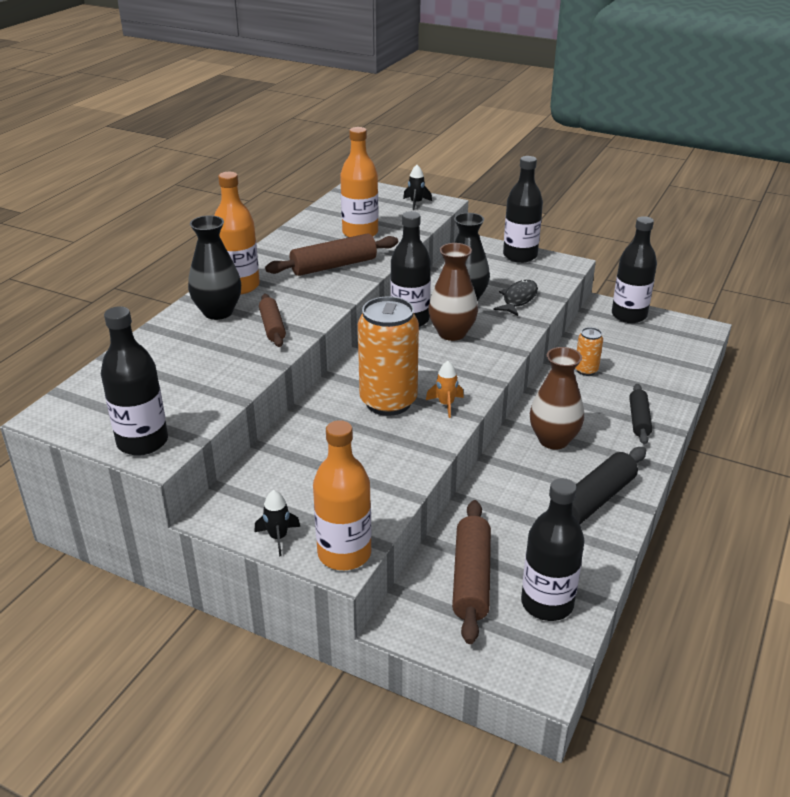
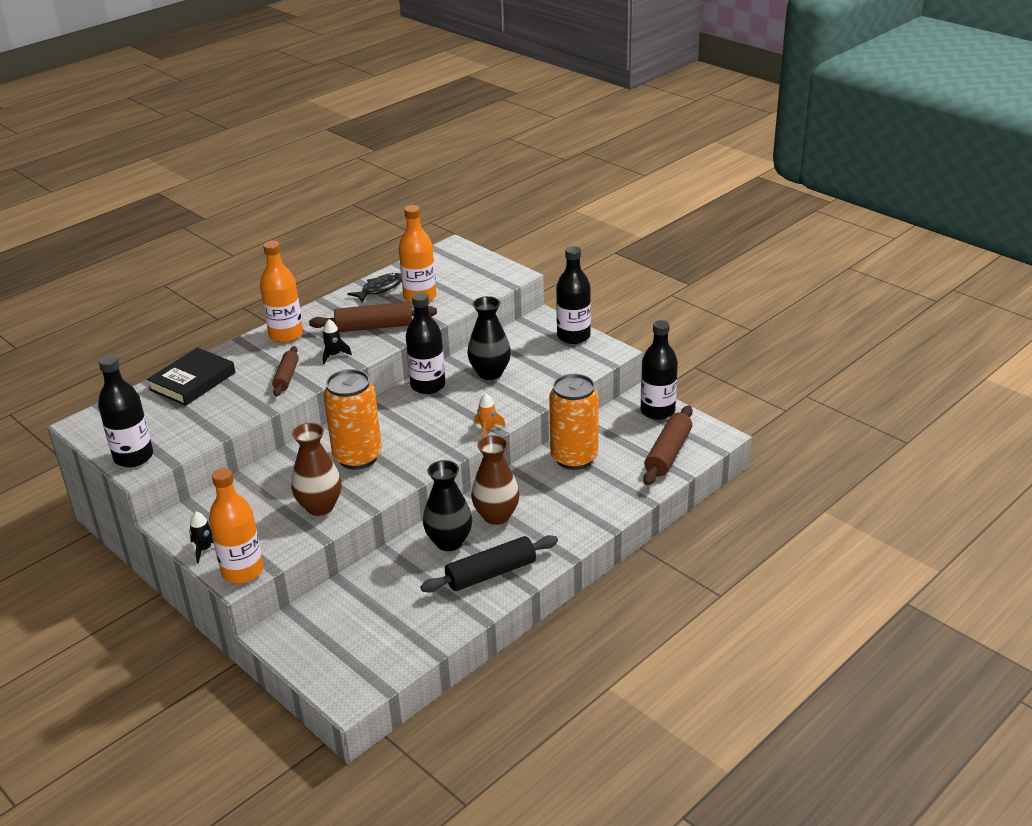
camera: 20 degrees right, 0 degrees up
(162, 348) = (193, 381): none -> black book
(218, 312) = (254, 356): black vase -> black vase (449, 542)
(416, 203) = (492, 271): black rocket -> black rocket (334, 355)
(446, 404) = (402, 468): orange rocket -> orange rocket (487, 429)
(452, 333) = (454, 404): brown vase -> brown vase (320, 506)
(471, 578) = (348, 613): brown rolling pin -> brown rolling pin (668, 453)
(518, 299) = (537, 380): black fish -> black fish (380, 289)
(547, 603) = (391, 644): black bottle -> none
(586, 370) = (574, 458): orange can -> orange can, size x2.11
(639, 420) = (584, 512): black rolling pin -> none

